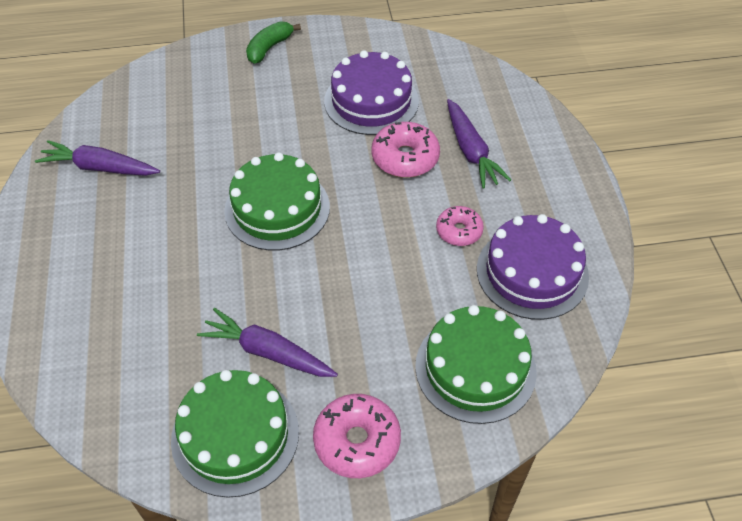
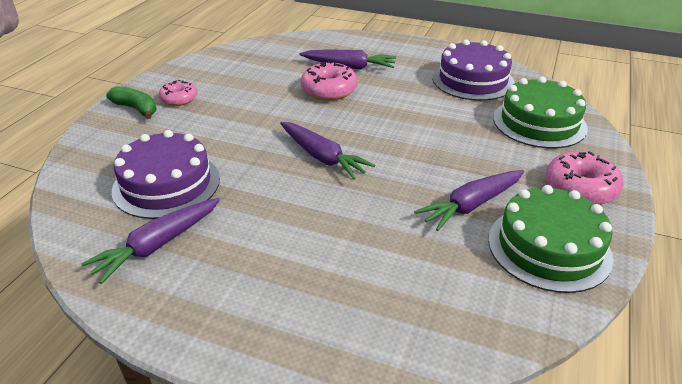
camera: 60 degrees left, 15 degrees down
(269, 48) = (136, 109): green banana -> green banana turned 150 degrees clockwise
(277, 208) = (322, 157): green cake -> purple carrot
(371, 101) = (257, 85): purple cake -> purple cake (166, 184)
(459, 231) = (416, 92): pink donut -> pink donut (179, 99)

